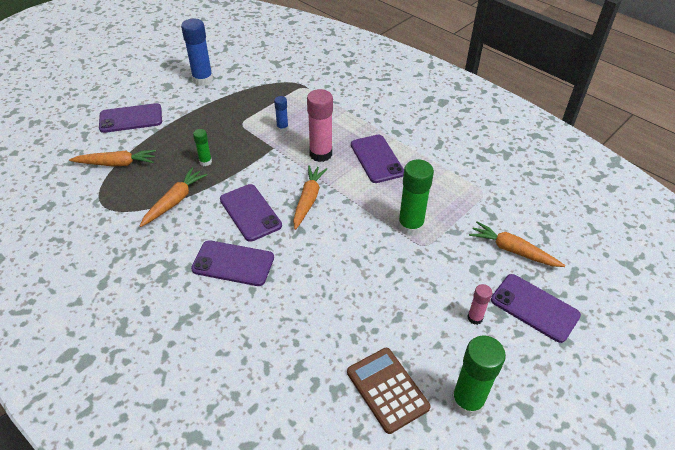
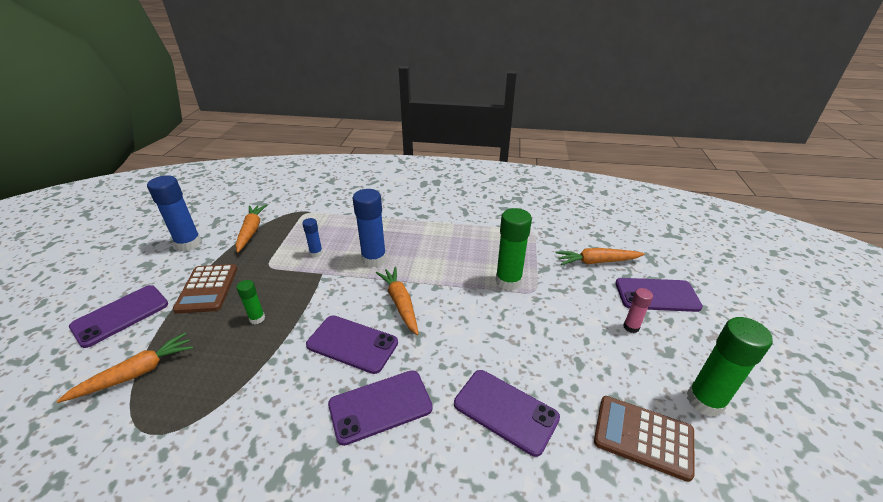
camera: 35 degrees left, 10 degrees down
(175, 201) = (252, 377): orange carrot -> orange carrot (251, 231)
(191, 123) = (207, 289): none -> brown calculator
(320, 154) = (374, 259): pink glue stick -> blue glue stick
(376, 159) = (427, 242): purple phone -> purple phone (505, 411)

